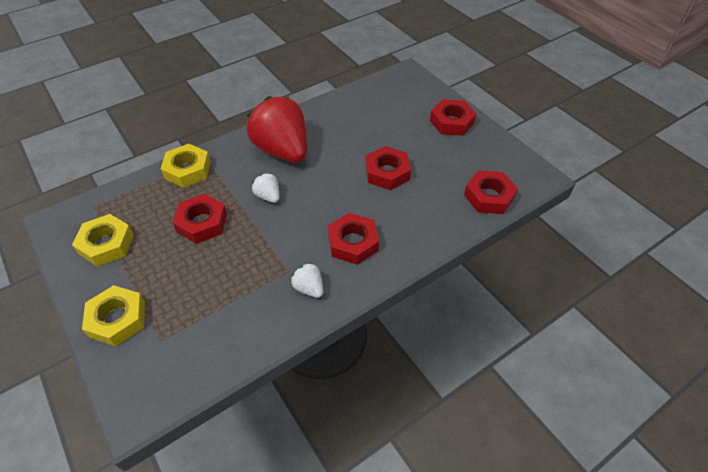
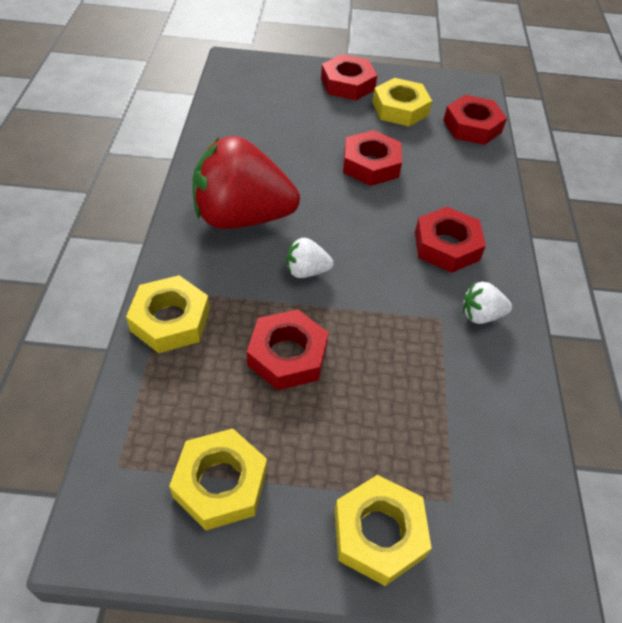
camera: 55 degrees left, 0 degrees up
(459, 155) = (400, 109): none -> yellow nut

